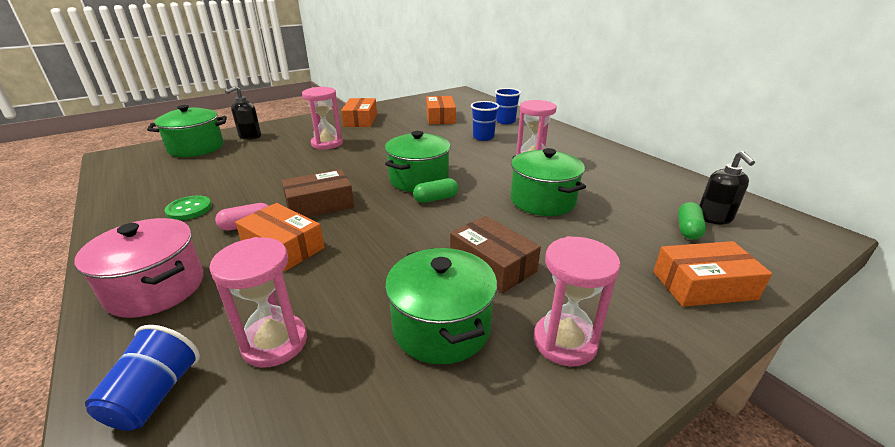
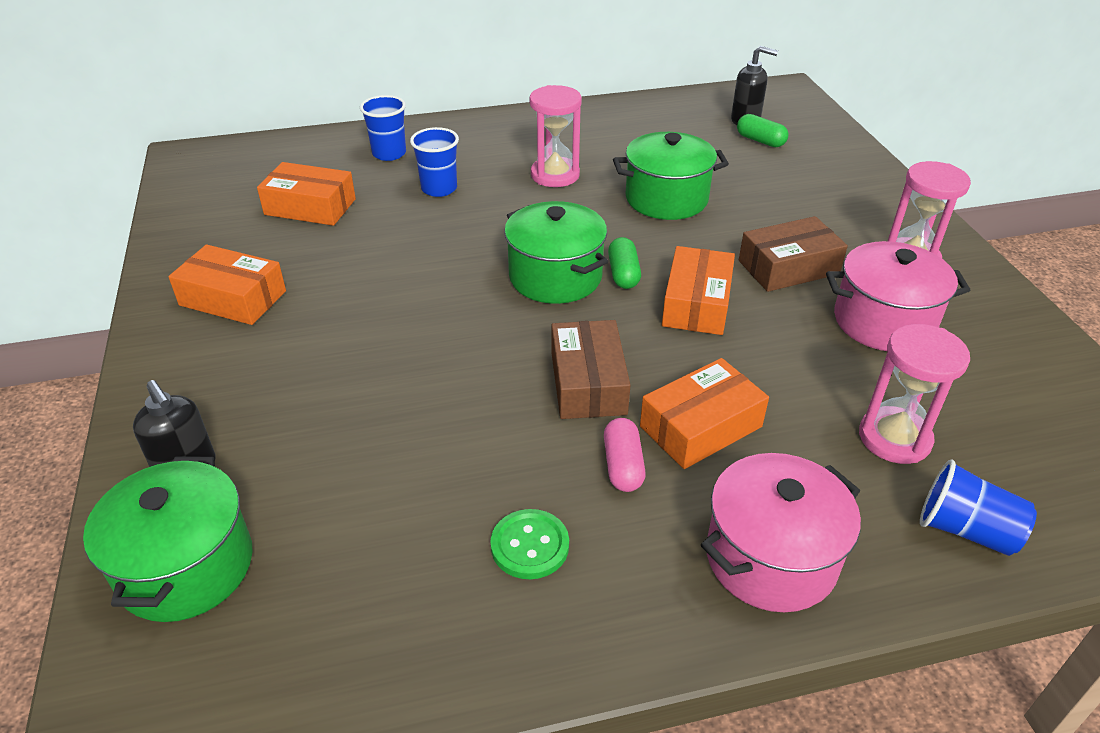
camera: 70 degrees left, 10 degrees up
(327, 143) = (331, 355): pink hourglass -> none
(441, 327) = (883, 321): green pot -> pink pot
(703, 285) = (848, 169): orange box -> orange box (696, 304)

